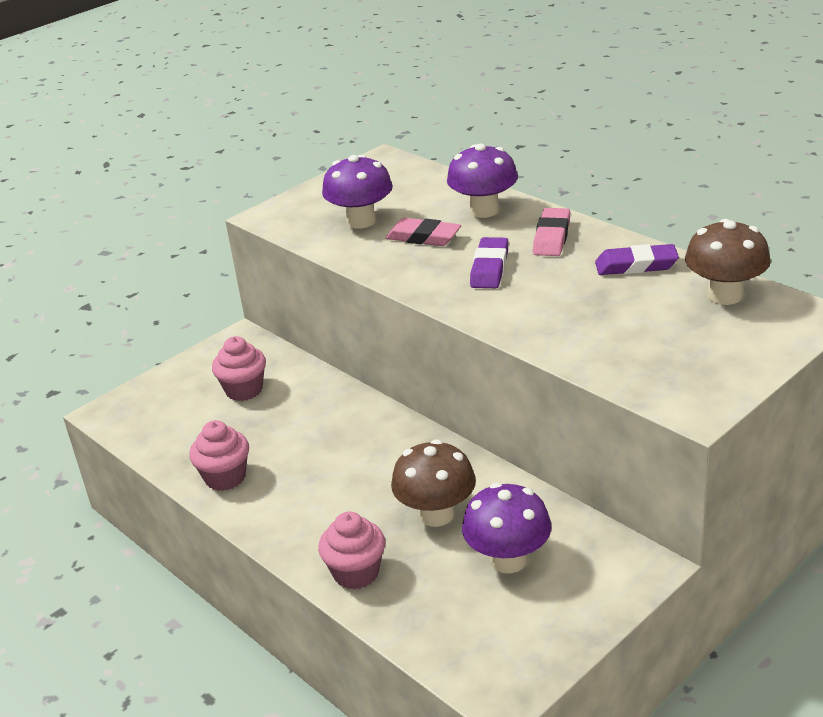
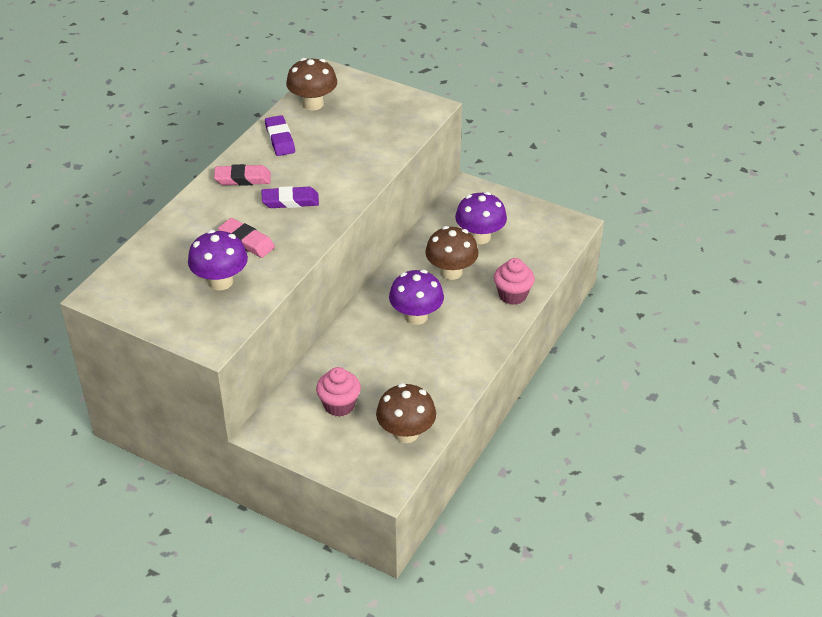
camera: 110 degrees left, 10 degrees up
(168, 435) = (406, 433): none -> brown mushroom
(225, 477) = (445, 383): pink cupcake -> none
(423, 237) = (246, 241): pink eraser -> pink eraser turned 60 degrees counterclockwise
(484, 210) = (201, 217): purple mushroom -> purple mushroom (416, 316)

